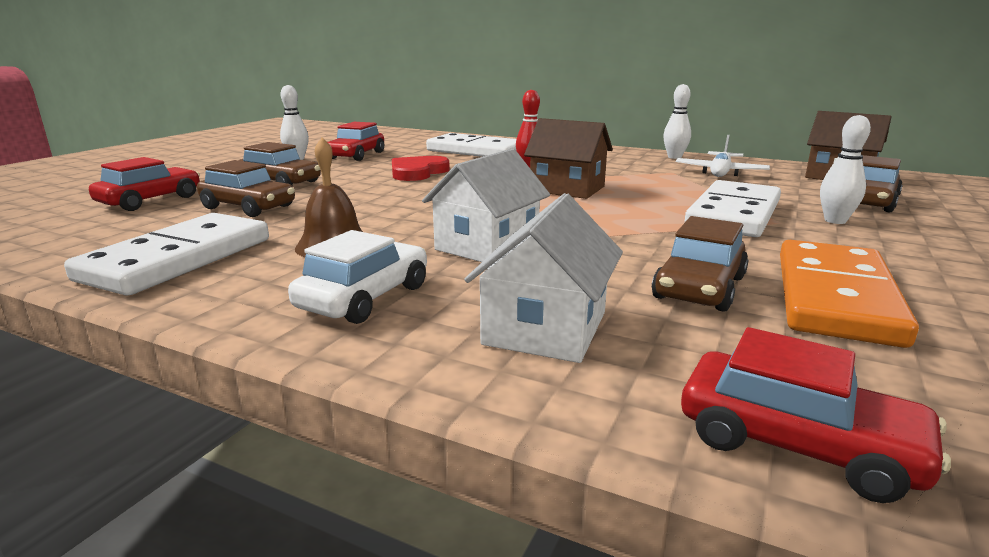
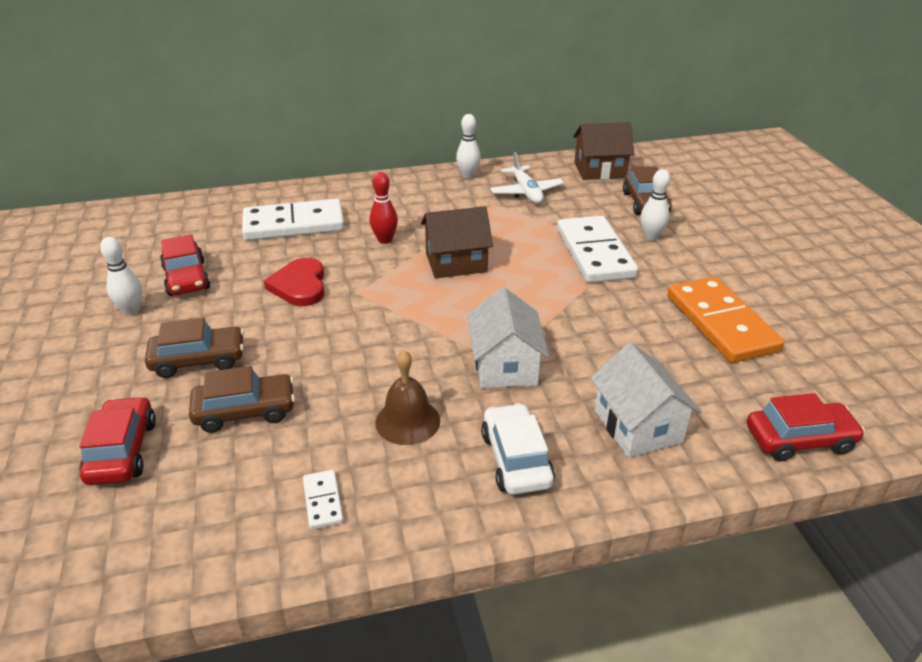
camera: 40 degrees left, 15 degrees up
(178, 259) = (322, 501): white domino -> white domino, size x0.43
(699, 288) = (661, 347): brown car -> none

